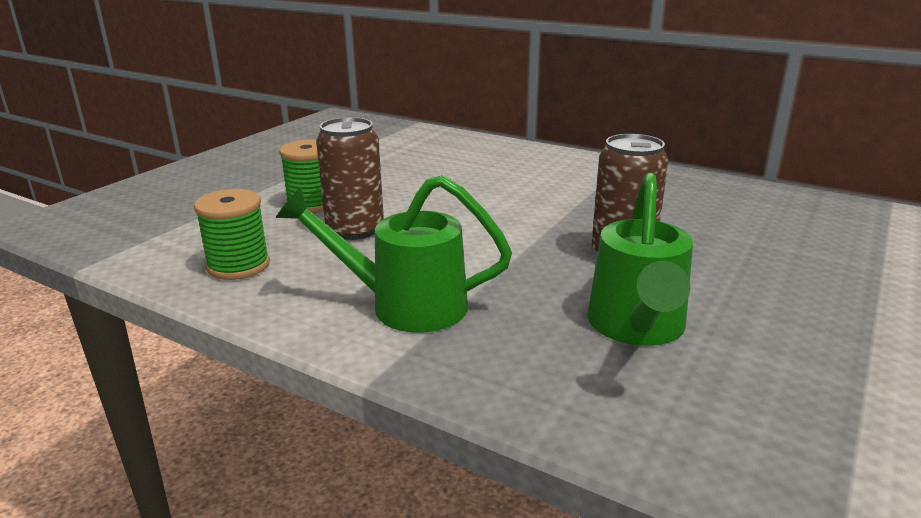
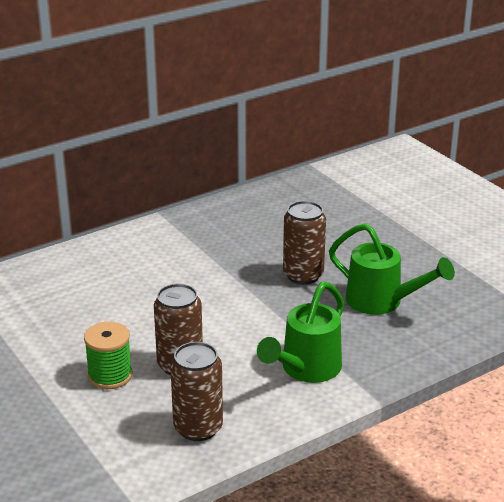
camera: 65 degrees left, 5 degrees up
(238, 266) = (198, 428): green spool -> brown can

